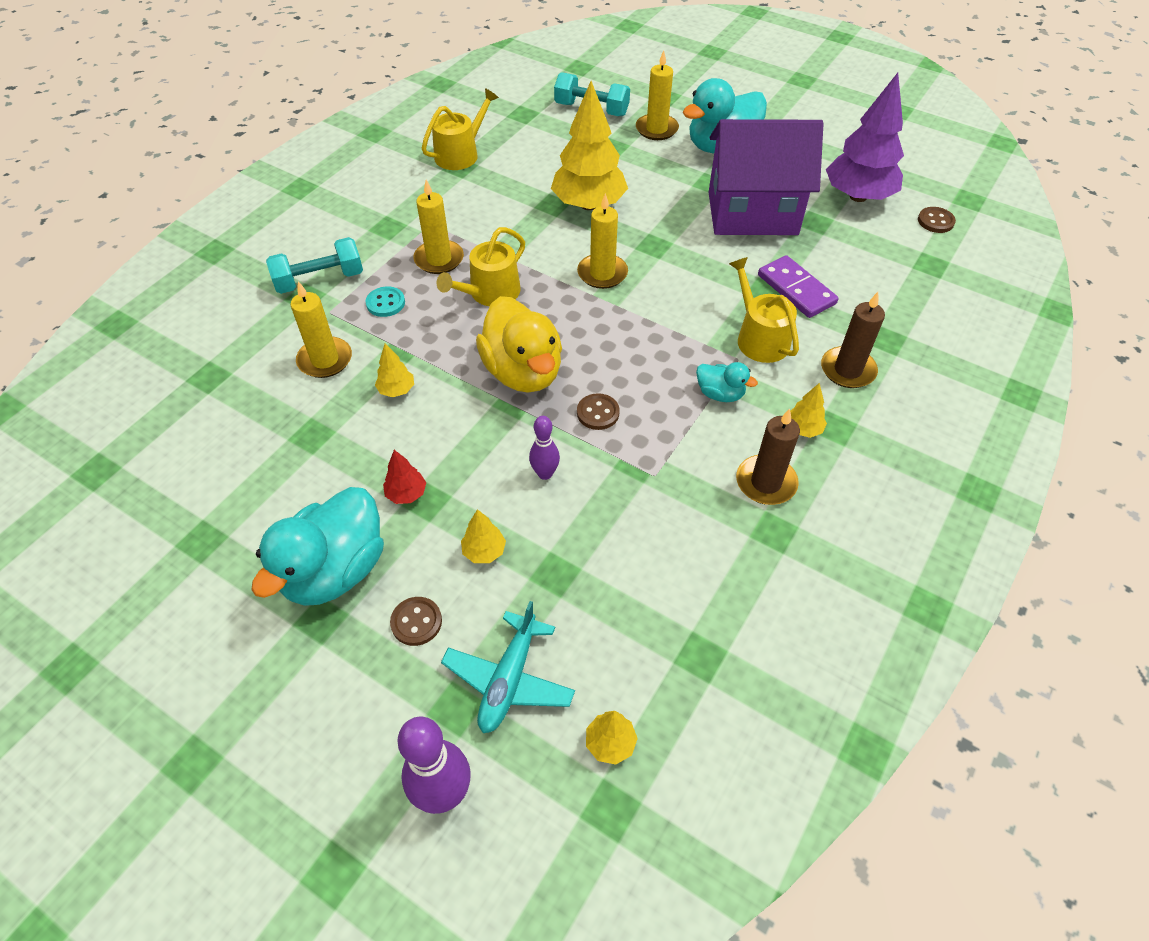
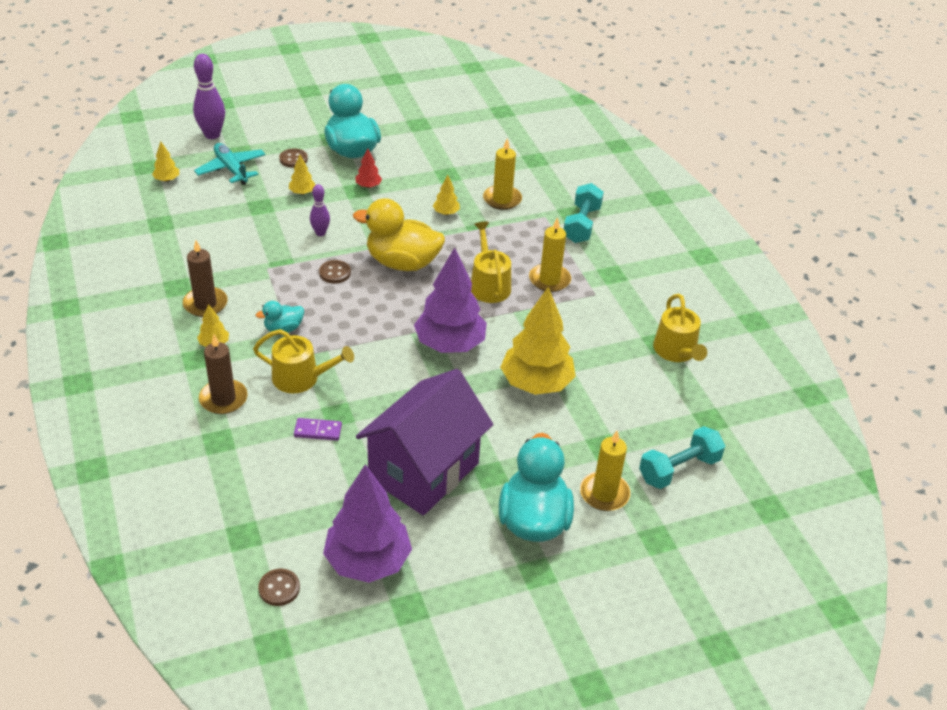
camera: 125 degrees right, 10 degrees down
(385, 303) = (528, 240): turquoise button -> none
(602, 273) = (450, 344): yellow candle -> purple tree
(796, 289) = (318, 431): purple domino -> purple domino, size x0.62

